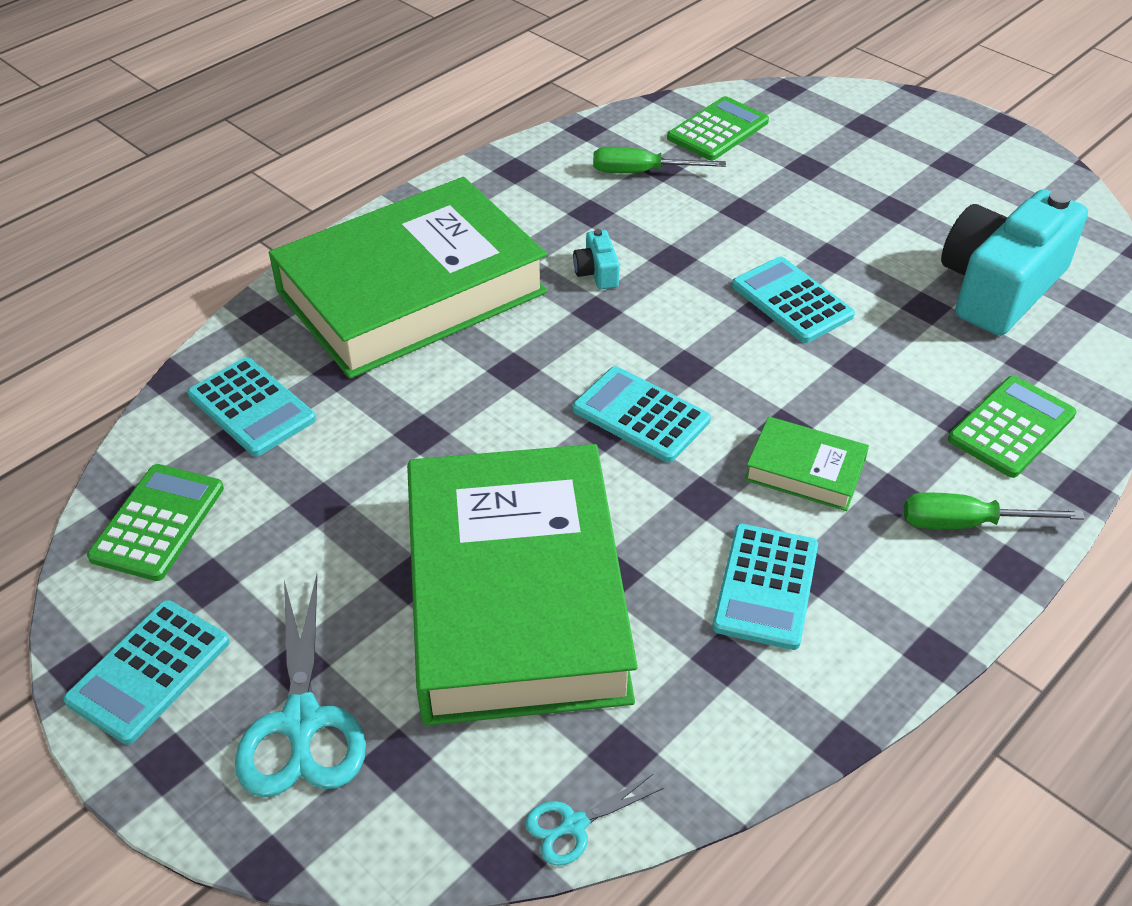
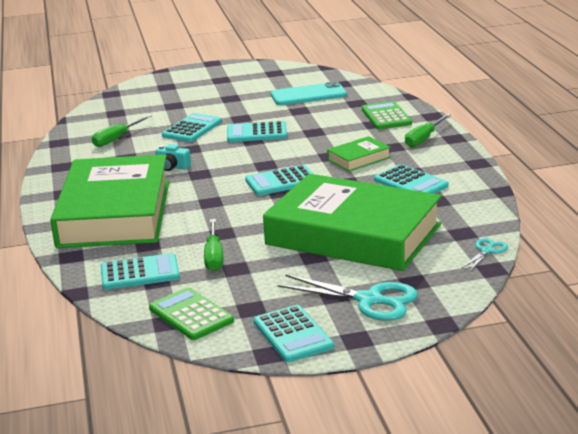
camera: 55 degrees left, 20 degrees down
(343, 460) = (214, 256): none -> green screwdriver
(574, 825) = (487, 251): turquoise scissors -> turquoise scissors turned 150 degrees counterclockwise
(717, 130) = (115, 115): green calculator -> none
(742, 226) = (192, 129): none -> turquoise calculator
(999, 287) = (308, 95): turquoise camera -> turquoise phone

